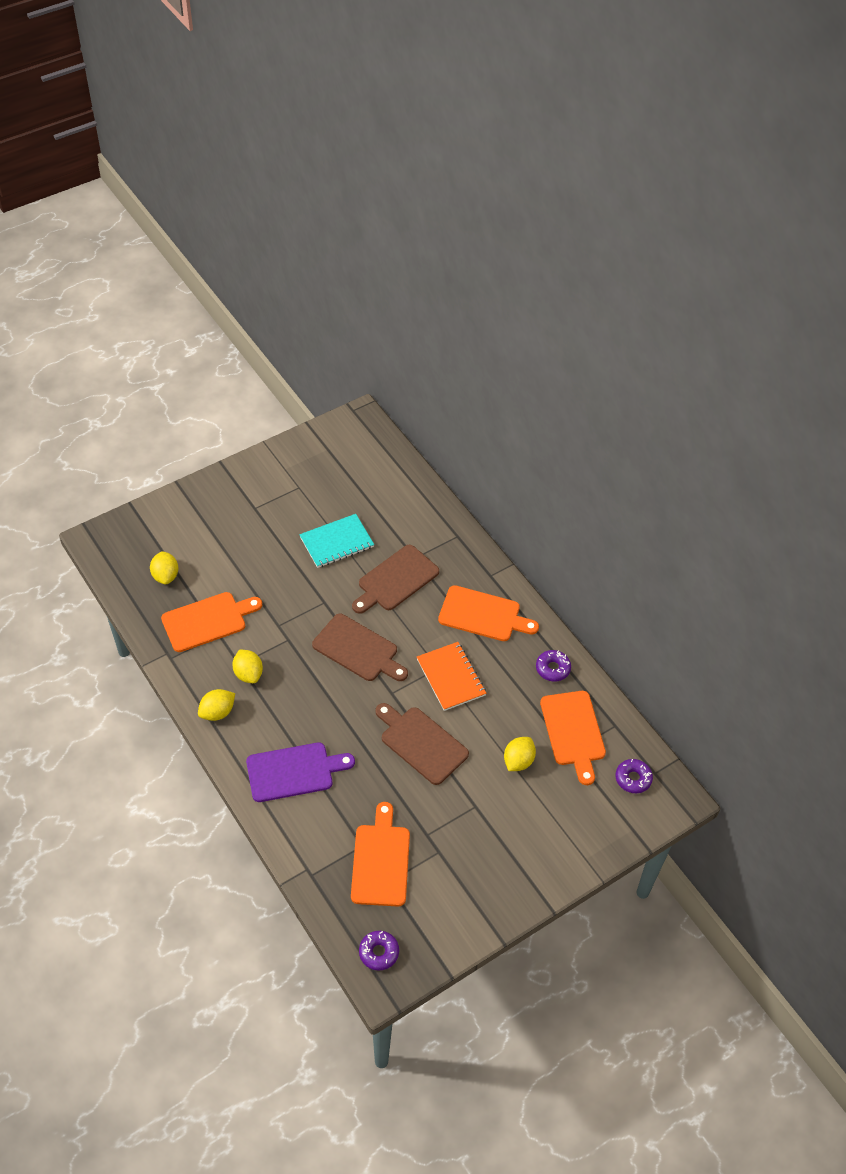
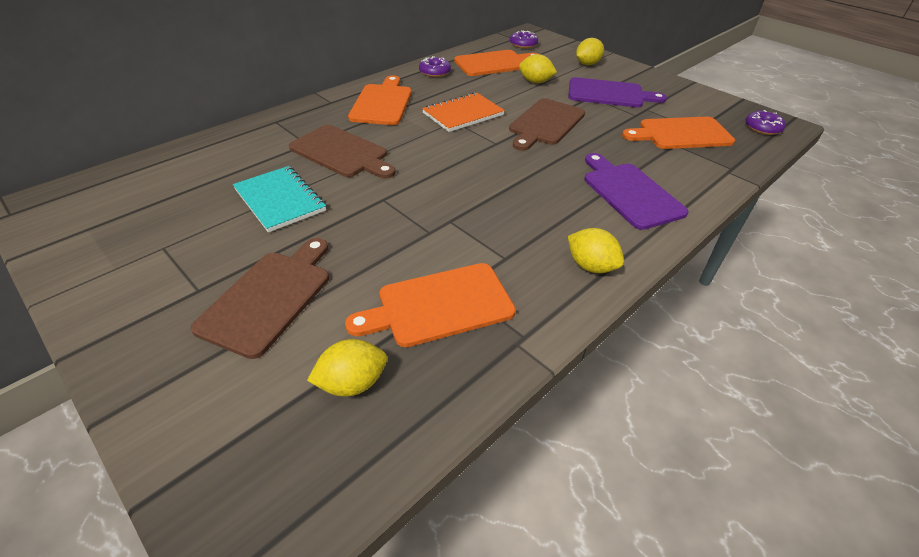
camera: 100 degrees left, 10 degrees down
(207, 621) = (439, 305): orange cutting board -> orange cutting board turned 75 degrees counterclockwise
(248, 674) = (517, 247): yellow lemon -> yellow lemon (587, 64)
(358, 649) = (448, 168): brown cutting board -> brown cutting board (269, 297)
(480, 827) = (609, 94): none -> purple cutting board

